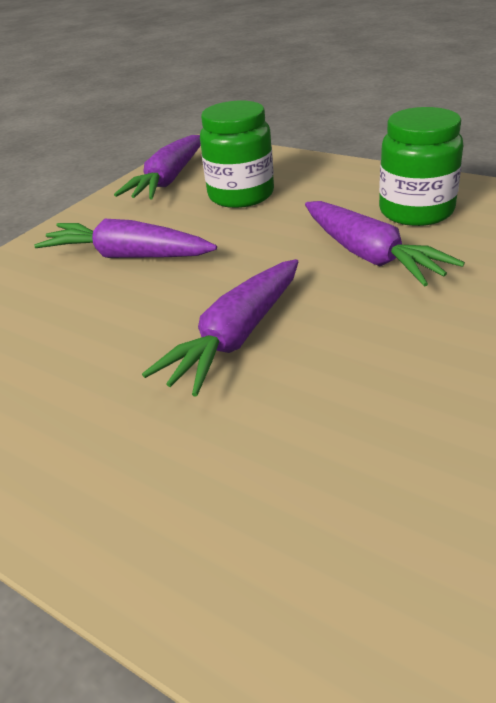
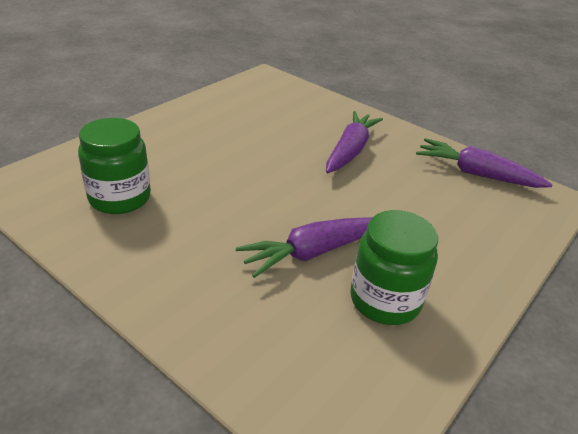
camera: 90 degrees right, 0 degrees up
(235, 338) = (237, 180): purple carrot -> none
(241, 195) = (439, 206): green jar -> green jar (120, 198)

